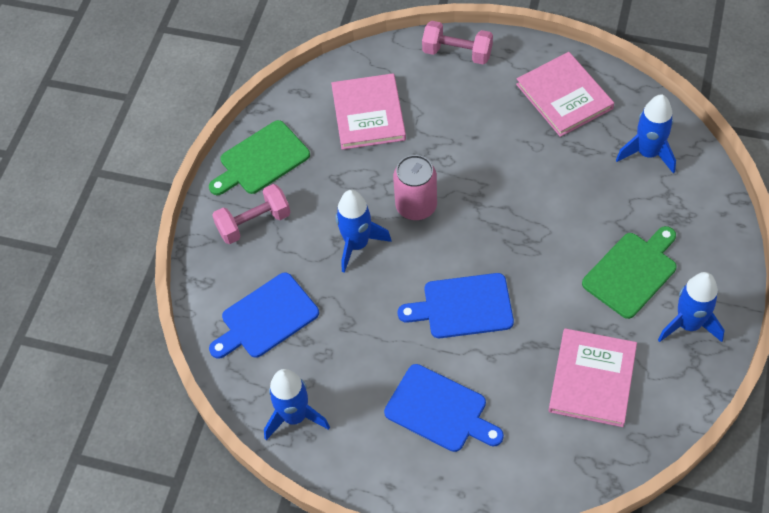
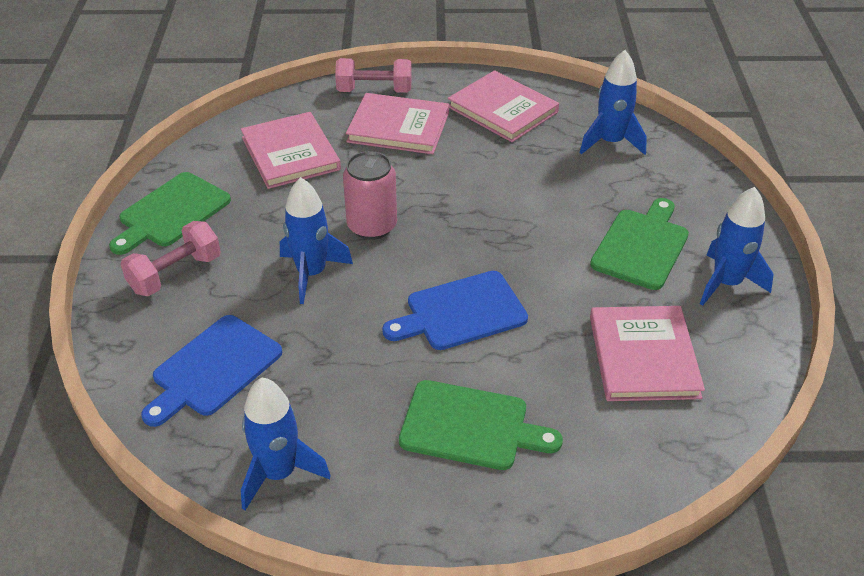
camera: 20 degrees left, 15 degrees down
(440, 410) = (471, 426): blue cutting board -> green cutting board
(466, 101) = (398, 127): none -> pink book

